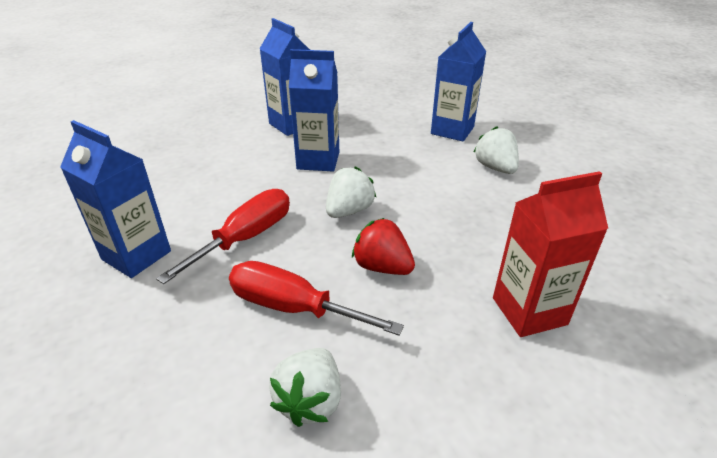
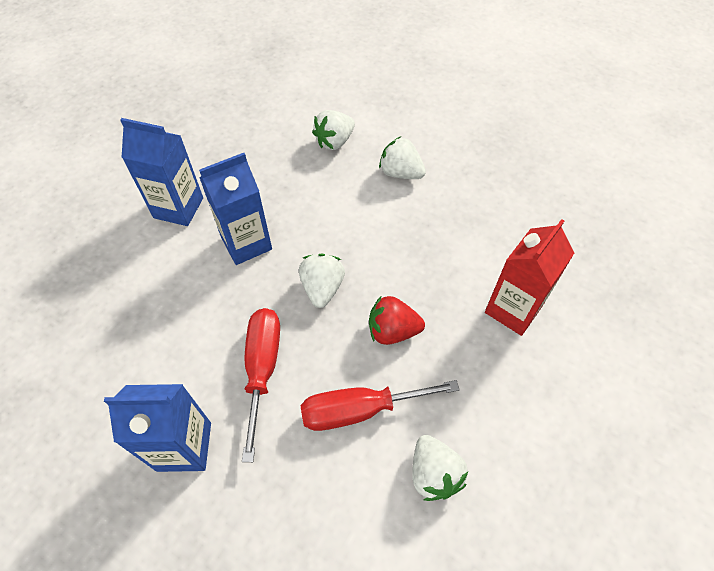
camera: 35 degrees left, 20 degrees up
(452, 130) = (334, 141): blue carton -> white strawberry

